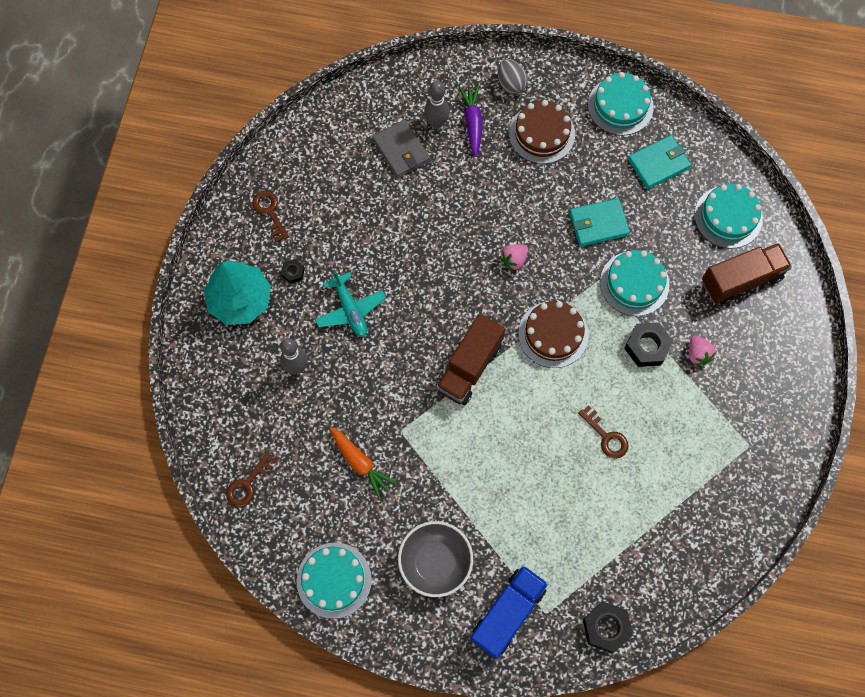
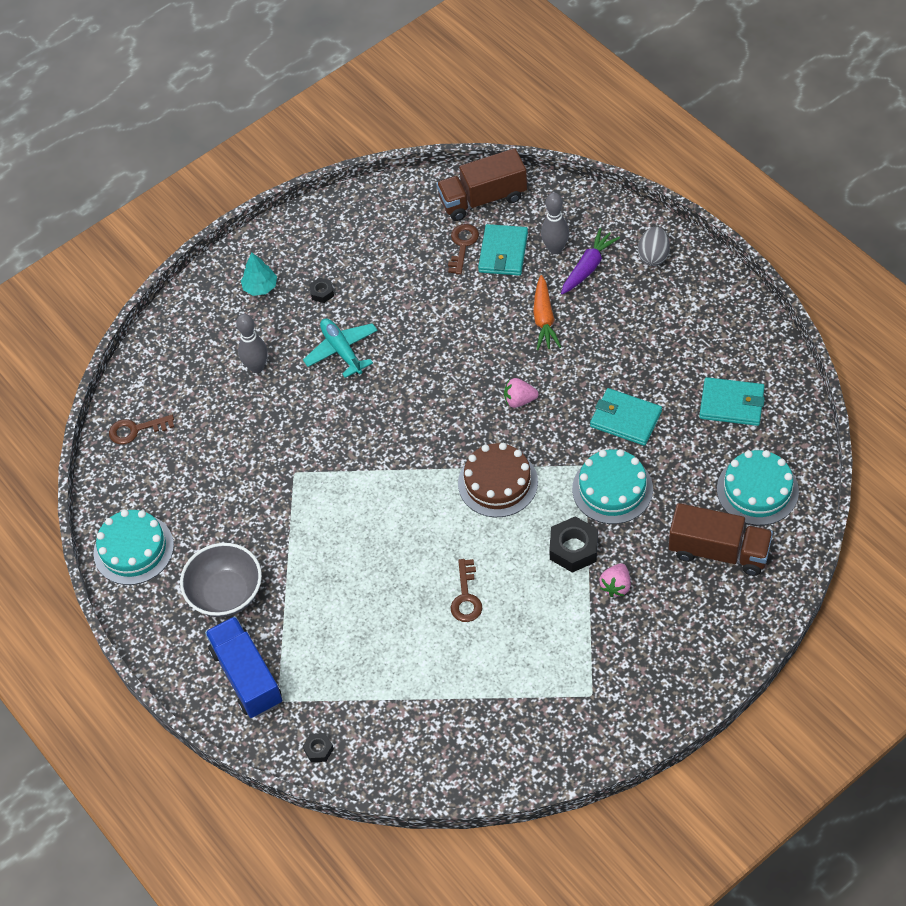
camera: 45 degrees right, 15 degrees down
(240, 300) = (260, 287): turquoise tree -> turquoise tree, size x0.52
(269, 212) = (347, 234): brown key -> brown key (462, 245)
(350, 309) = (342, 351): turquoise plane -> turquoise plane turned 135 degrees clockwise
(360, 463) = (238, 474): orange carrot -> orange carrot (544, 319)
(401, 150) = (503, 252): grey wallet -> turquoise wallet
(469, 367) = (399, 461): brown truck -> brown truck (483, 199)
(507, 613) = (247, 676): blue truck -> blue truck turned 105 degrees counterclockwise
(542, 133) = (643, 313): brown cake -> none
(606, 627) = (318, 749): black nut -> black nut, size x0.53
(620, 106) = (741, 334): turquoise cake -> none

